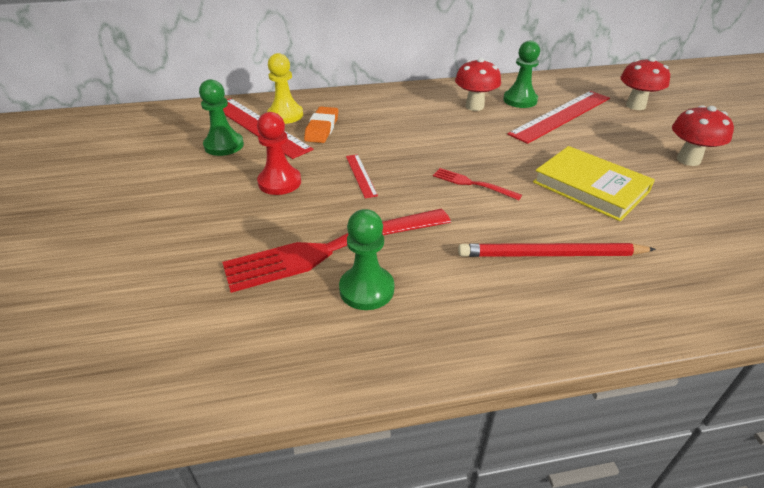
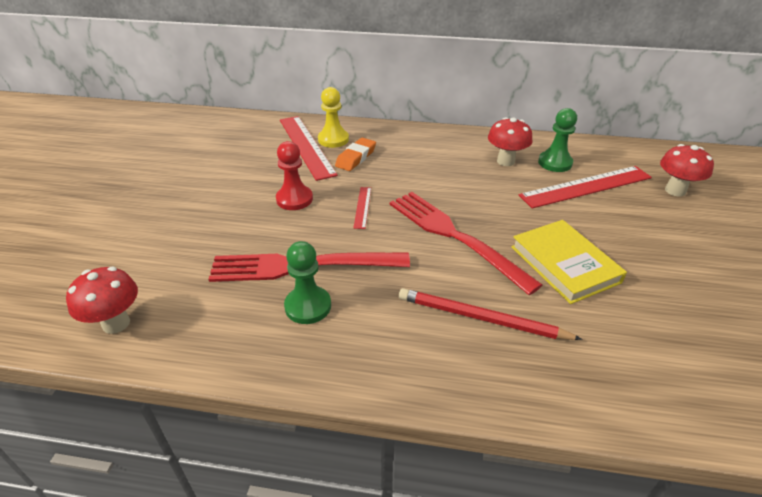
camera: 20 degrees right, 0 degrees up
(224, 145) = (270, 158): green pawn -> none
(472, 184) = (453, 236): red fork -> red fork, size x2.19
(688, 160) = (691, 260): red mushroom -> red mushroom (116, 323)

